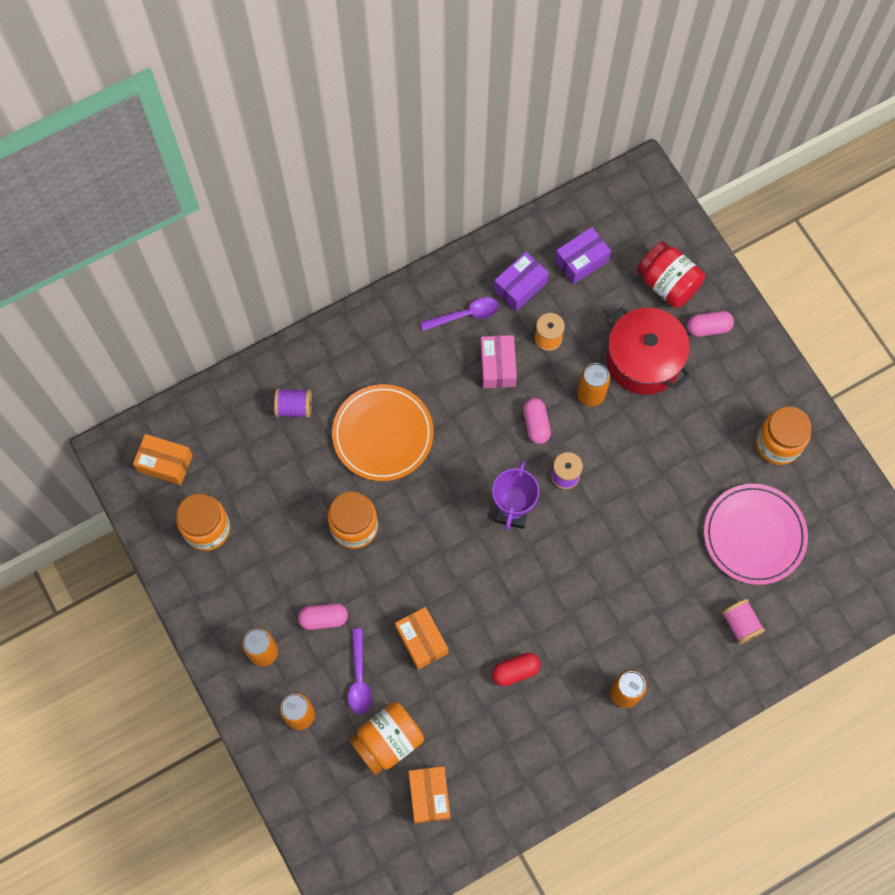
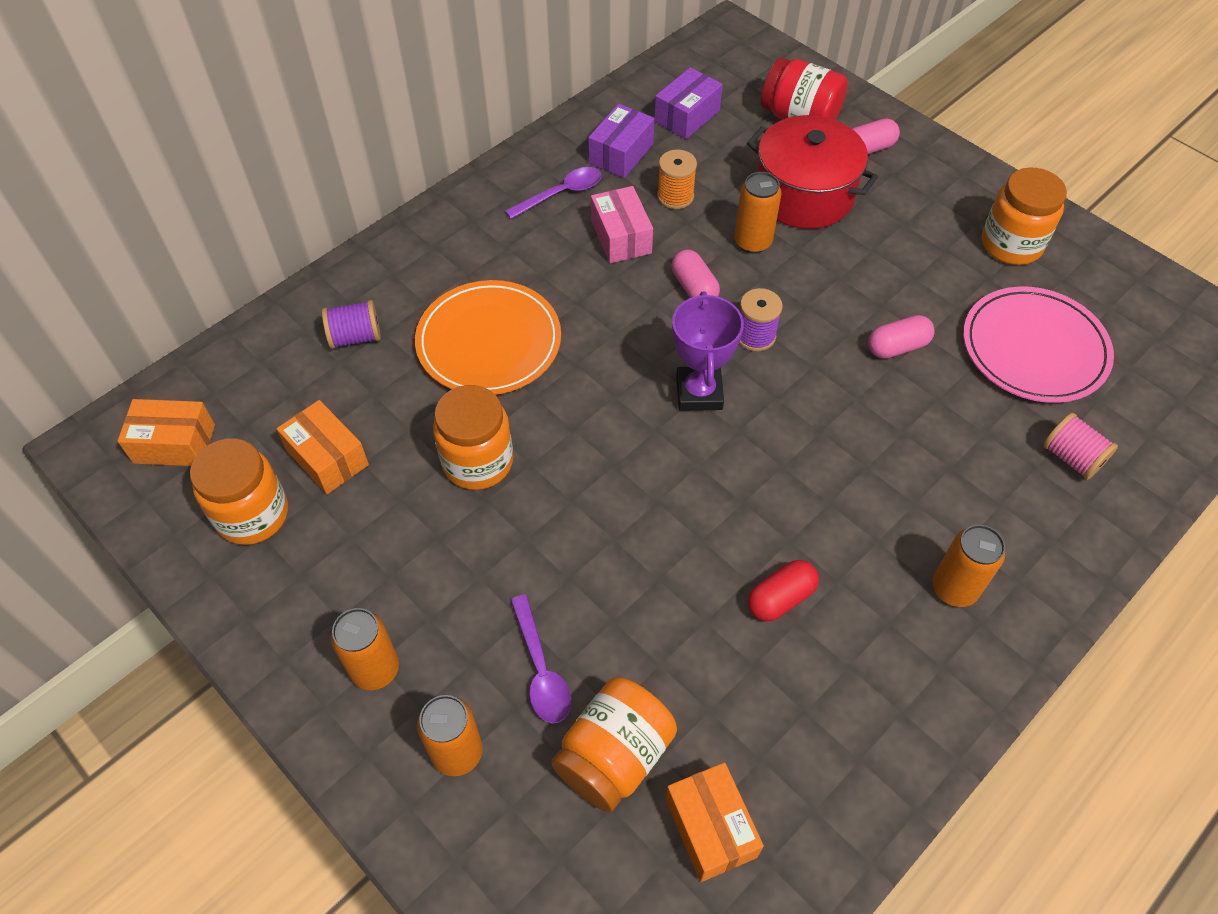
camera: 15 degrees left, 15 degrees down
(323, 618) = (462, 596): pink capsule -> pink capsule (897, 347)
(422, 640) = (623, 590): orange box -> orange box (327, 458)

